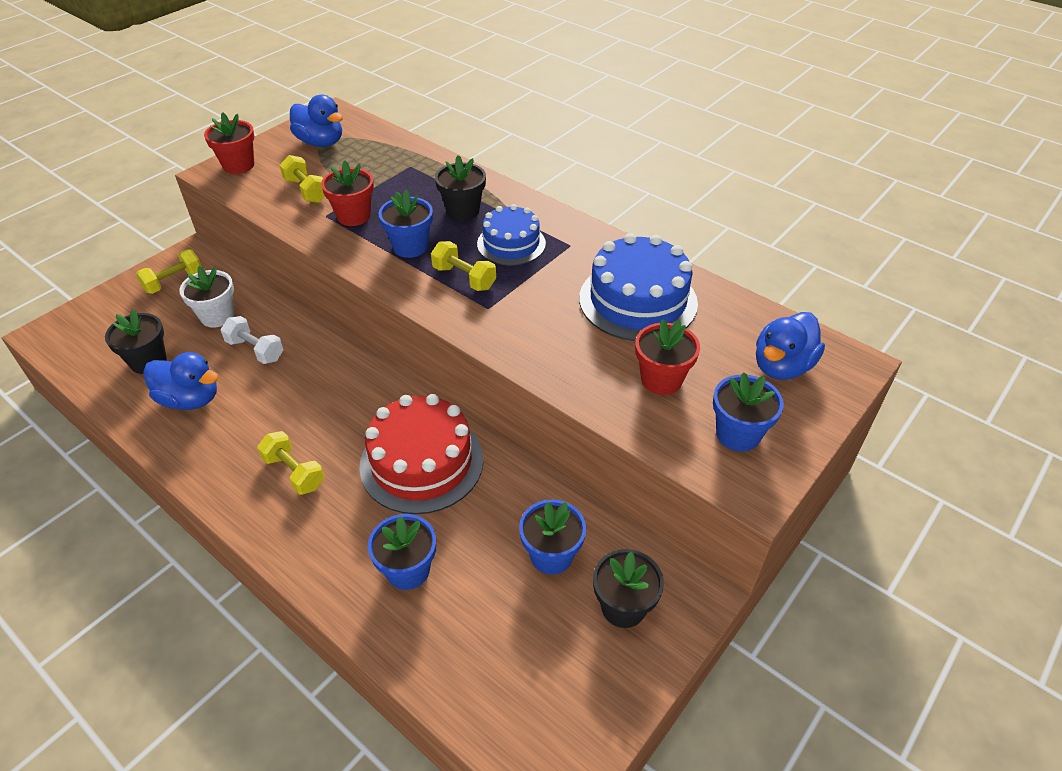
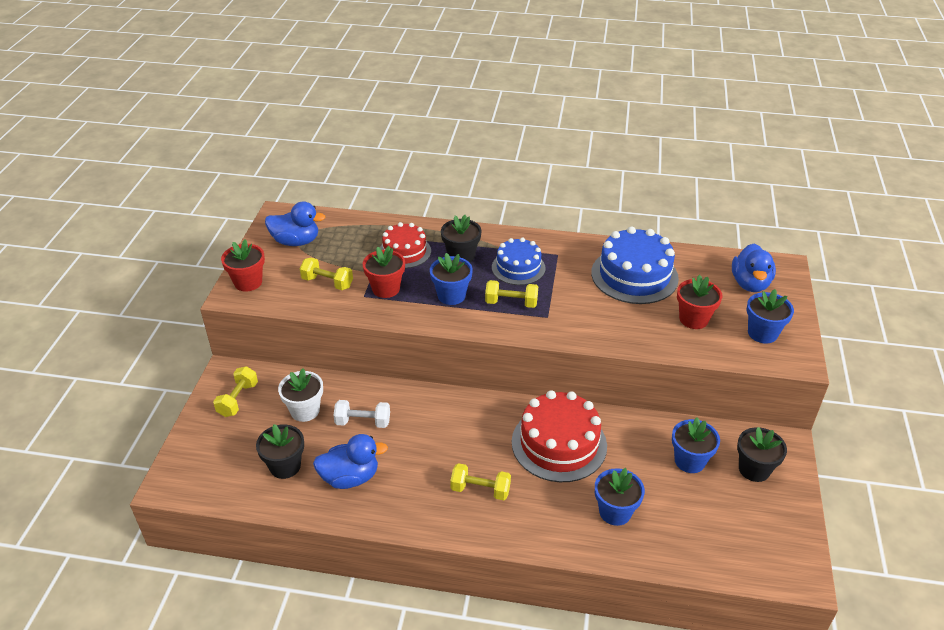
camera: 30 degrees left, 5 degrees down
(411, 186) = (404, 252): none -> red cake

